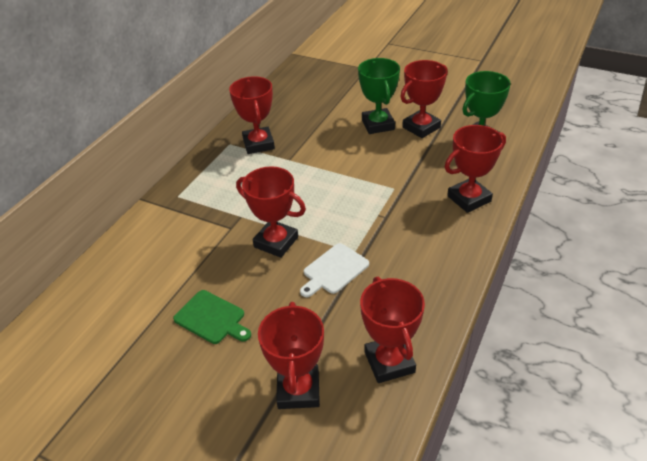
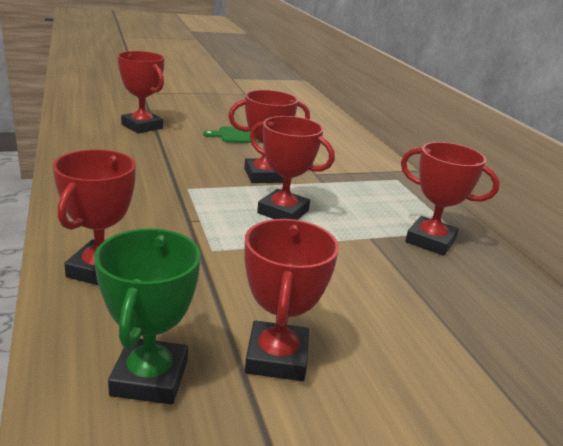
camera: 130 degrees right, 15 degrees down
(334, 270) = (190, 173): white cutting board -> none
(378, 125) = (347, 330): green trophy -> none
(389, 362) = (90, 146): red trophy -> red trophy (283, 212)

